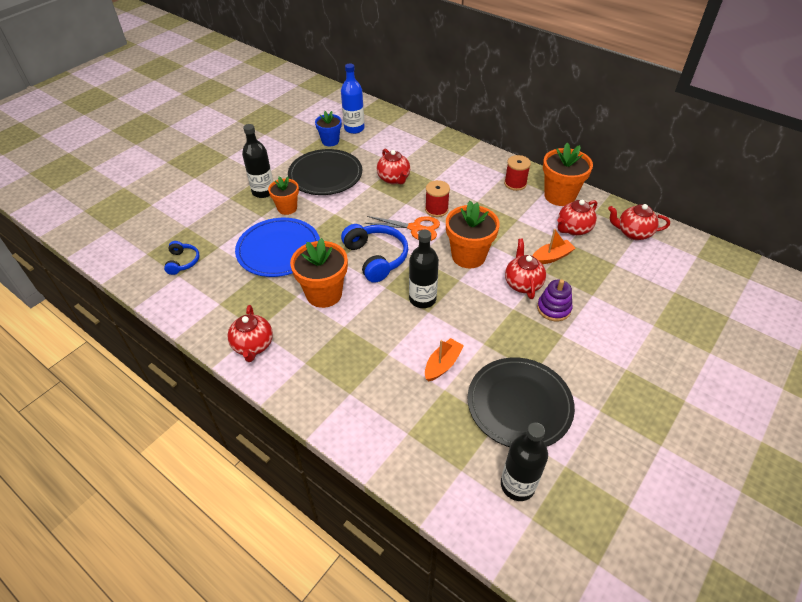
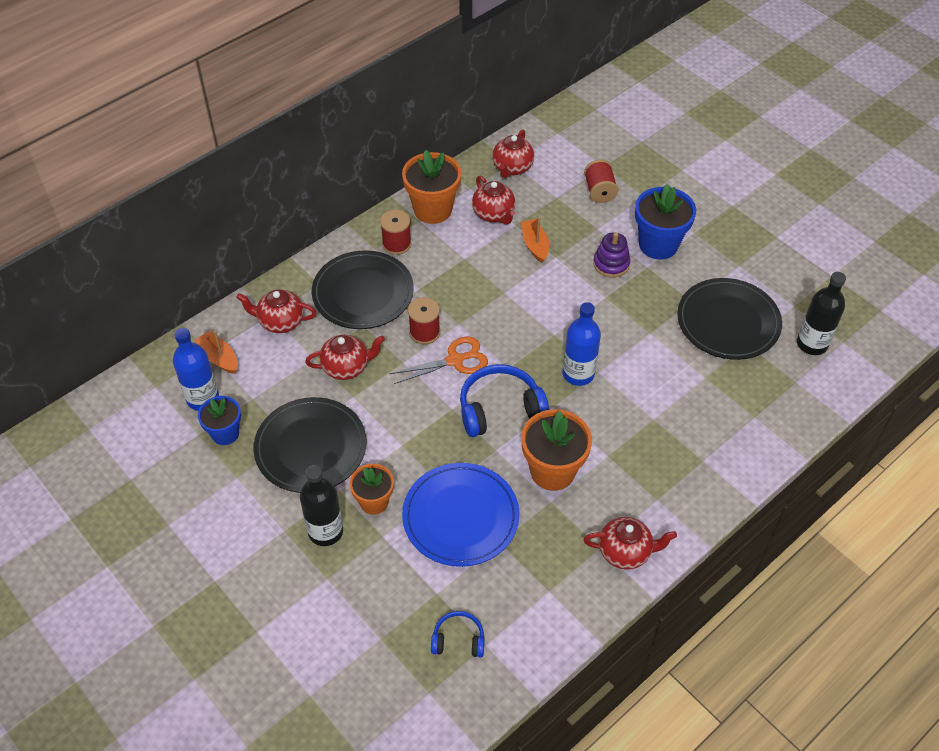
camera: 80 degrees left, 5 degrees up
(415, 228) = (455, 360): orange scissors -> orange scissors turned 45 degrees clockwise
(422, 299) = (578, 374): black bottle -> blue bottle
(442, 364) = (673, 373): orange boat -> orange boat (219, 358)
(461, 175) = (363, 293): none -> black plate
(468, 256) = (517, 318): orange flower pot -> none
(522, 283) = (570, 280): red teapot -> red teapot (280, 322)
(595, 341) = (658, 245): none -> blue flower pot
(640, 292) = (599, 191): none -> red spool

